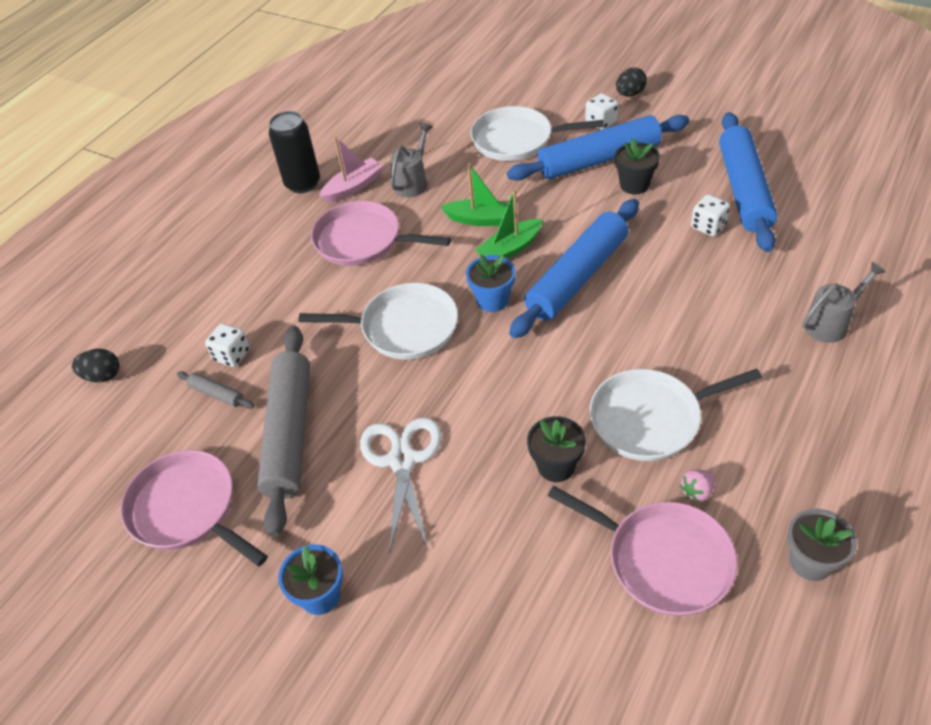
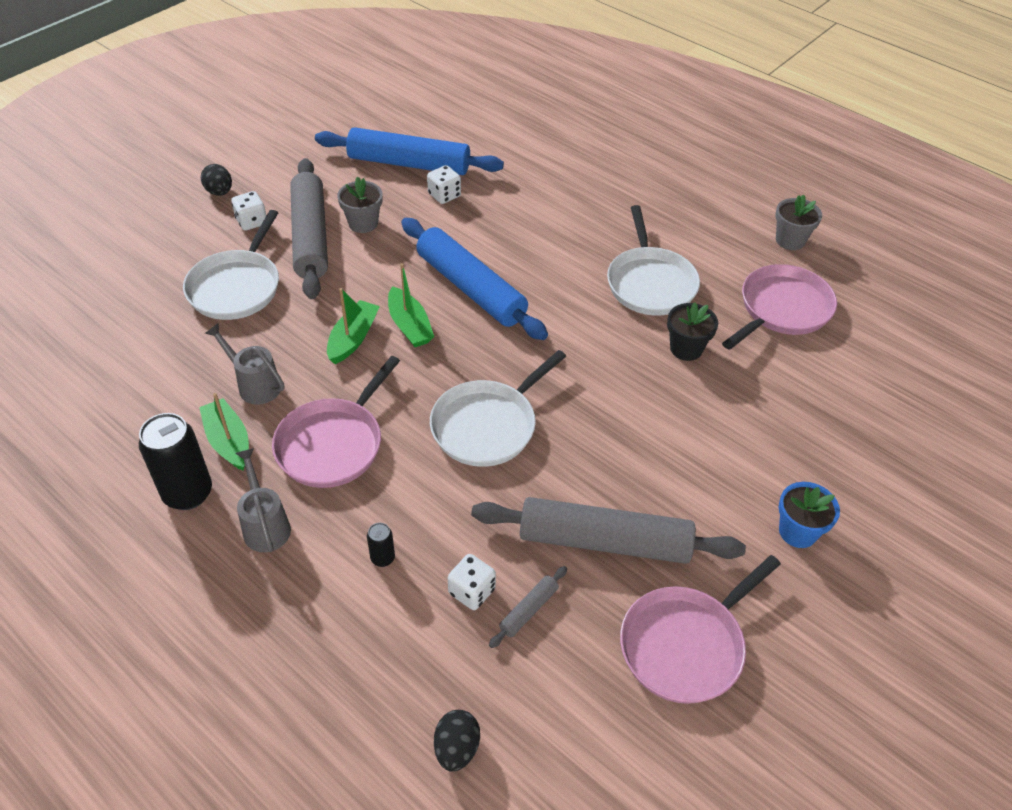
camera: 85 degrees left, 0 degrees up
(258, 297) = (382, 558): none -> black can
(353, 187) = (228, 441): pink boat -> green boat
(402, 460) = (659, 451): white scissors -> none
(404, 327) = (487, 426): white pan -> white pan turned 150 degrees counterclockwise
(492, 300) = (476, 352): blue flower pot -> none
(599, 159) = (310, 237): blue rolling pin -> grey rolling pin
(634, 185) = (363, 223): black flower pot -> grey flower pot
(697, 491) = (725, 276): pink strawberry -> none
(831, 323) = (582, 167): grey watering can -> grey watering can (265, 525)

